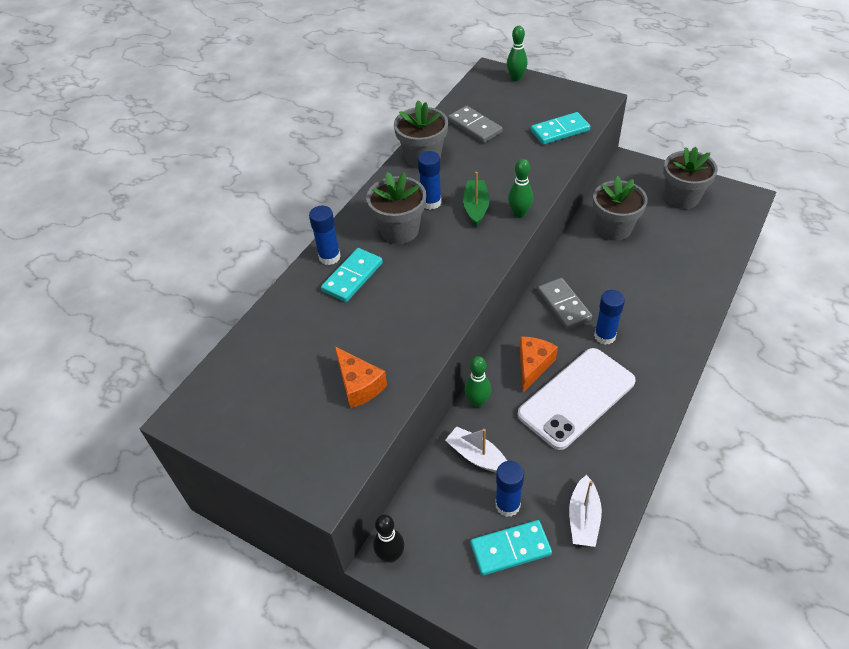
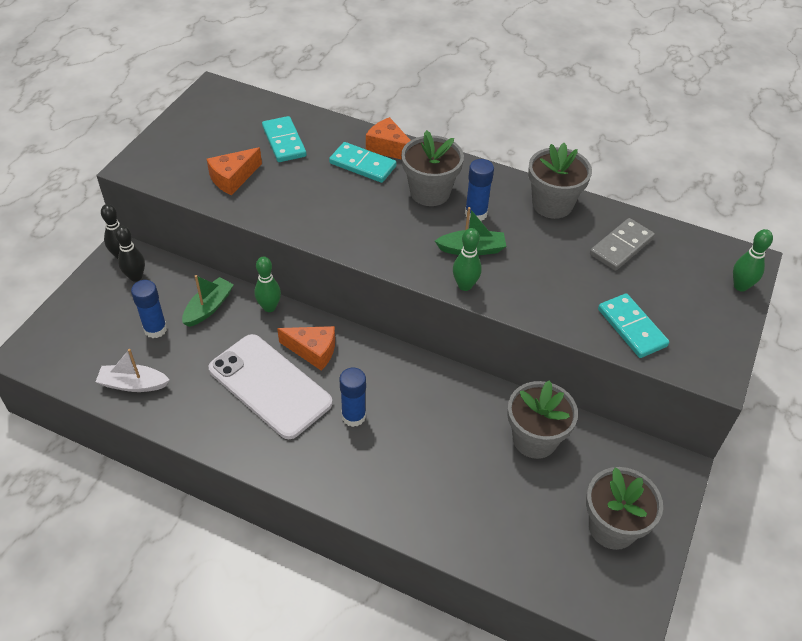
camera: 80 degrees right, 0 degrees up
(329, 257) = (389, 148): blue glue stick -> orange cheese
(427, 535) = (136, 277): none -> black bowling pin
(477, 456) = (208, 307): white boat -> green boat
(510, 549) = (113, 331): turquoise domino -> turquoise domino (284, 141)
(564, 305) = (399, 381): grey domino -> none

